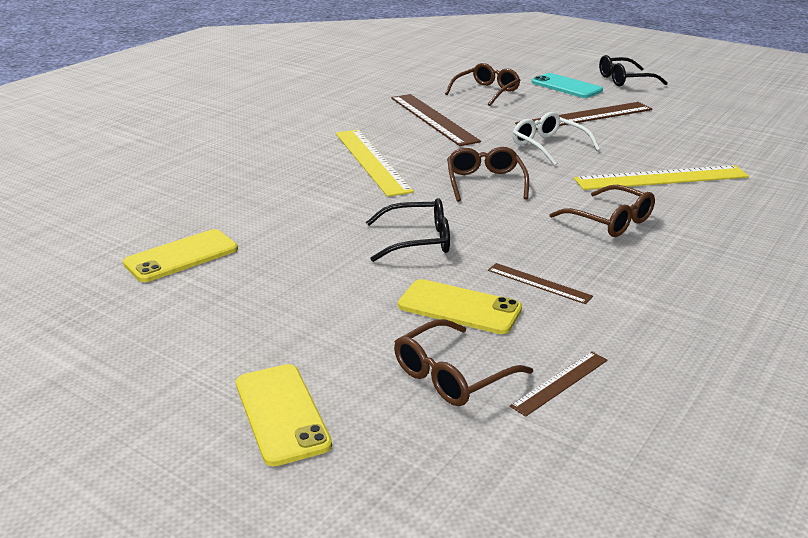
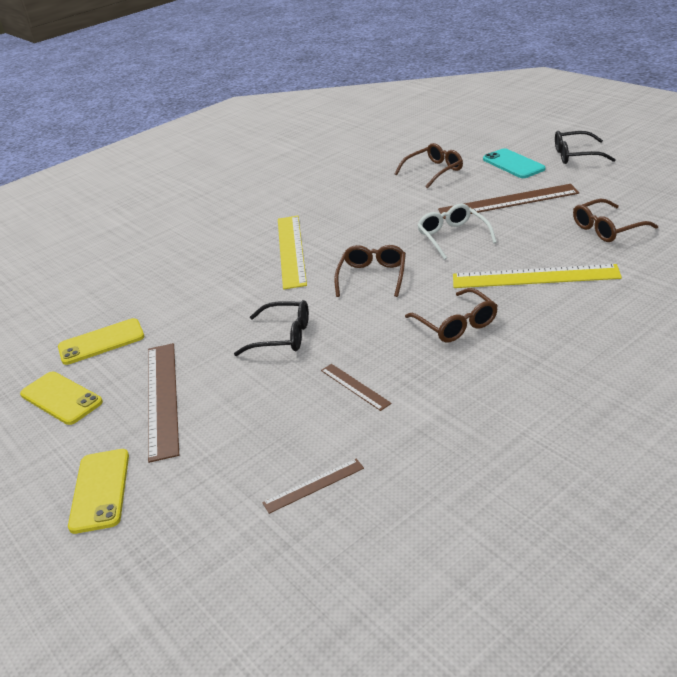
camera: 20 degrees right, 5 degrees up
(433, 119) = (368, 203): brown ruler -> brown ruler (162, 398)
(452, 375) = (236, 470): brown glasses -> brown glasses (607, 228)
(459, 307) = (277, 406): yellow phone -> yellow phone (61, 398)

